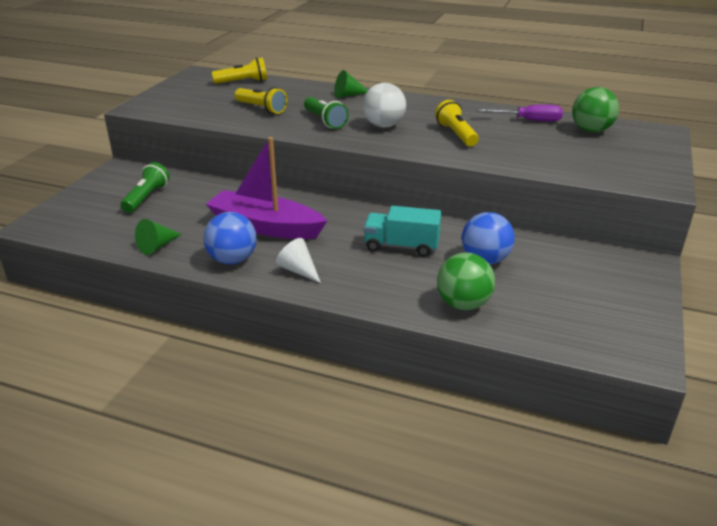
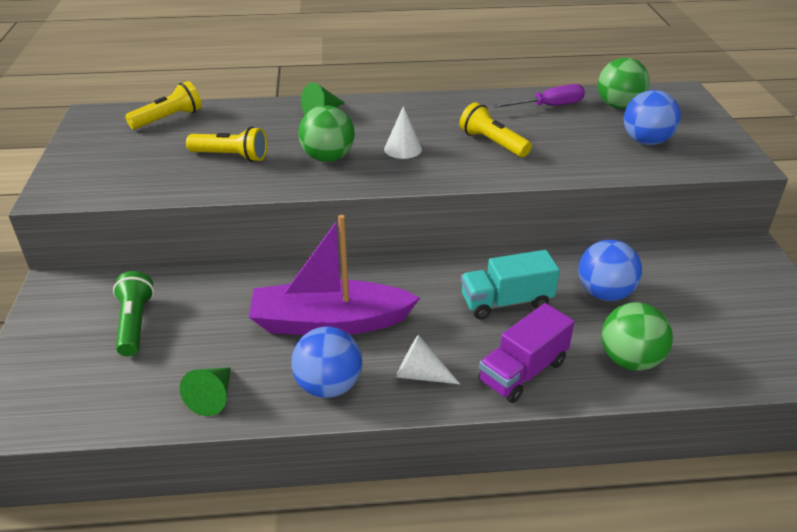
camera: 25 degrees left, 5 degrees up
(325, 121) = (328, 158): green flashlight -> green ball
(373, 288) = (523, 371): none -> purple truck
(383, 125) = (403, 149): white ball -> white cone
(588, 156) = (646, 141): none -> blue ball

